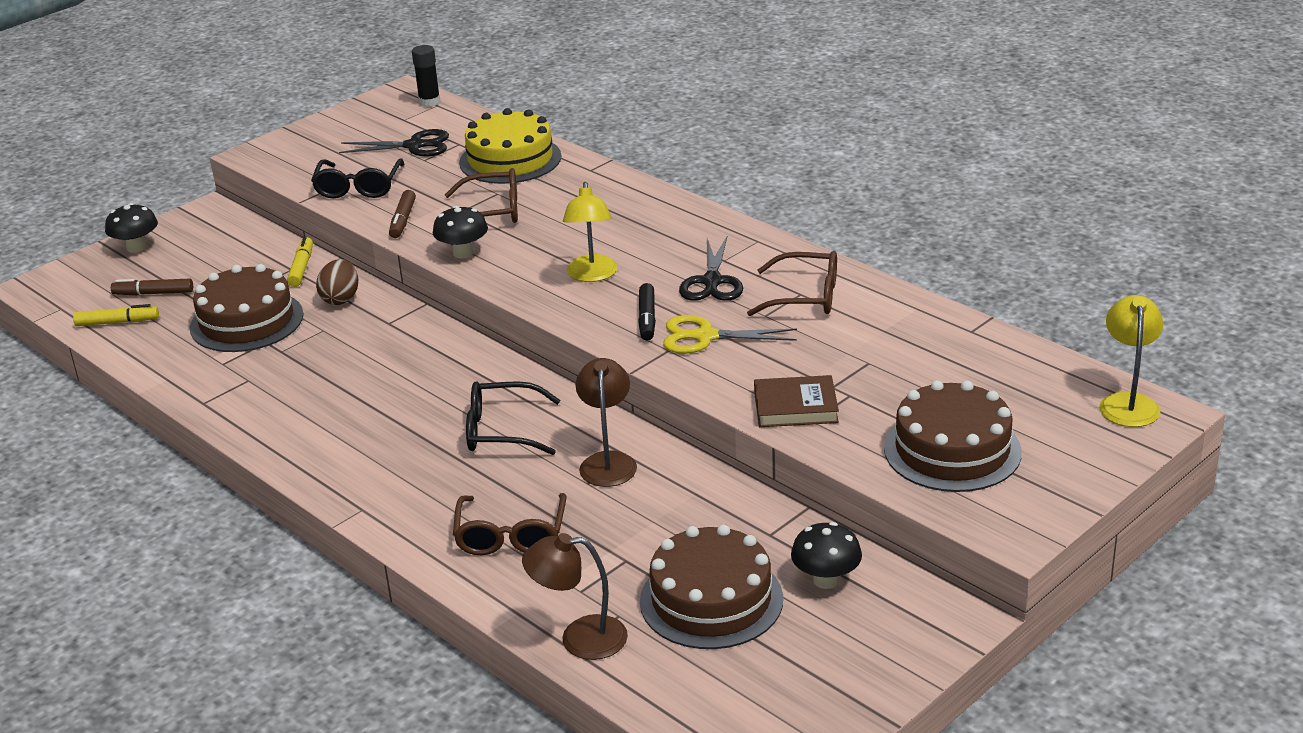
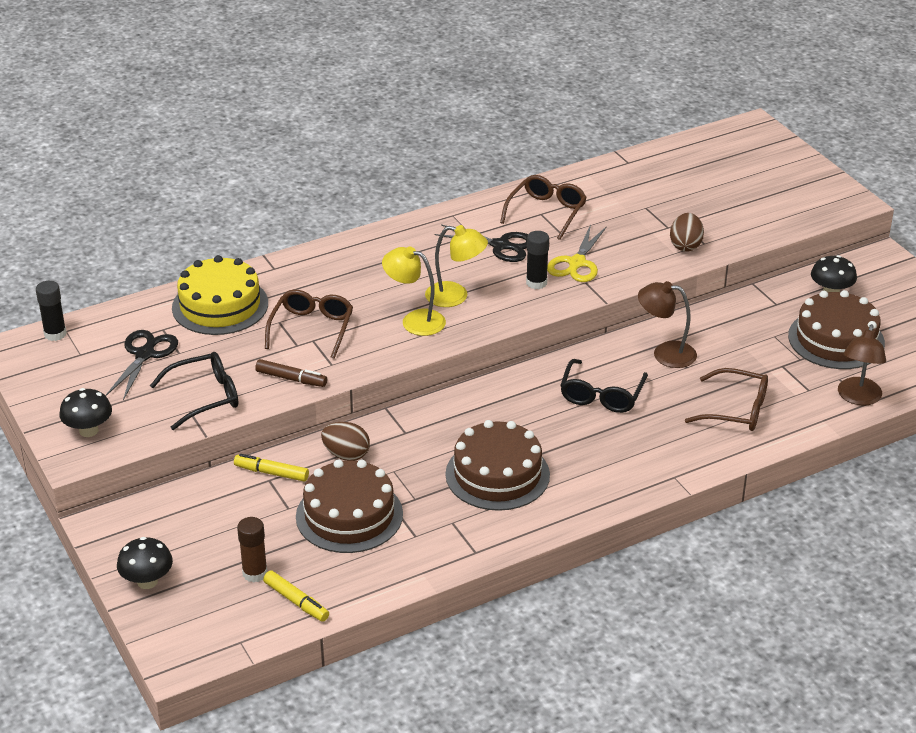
camera: 75 degrees left, 5 degrees up
(117, 322) = (296, 601): yellow marker -> yellow marker turned 120 degrees clockwise
(154, 293) = (255, 573): brown marker -> brown glue stick
(358, 187) = (205, 397): black glasses -> black glasses turned 45 degrees counterclockwise
(463, 253) = (374, 354): black mushroom -> black mushroom (88, 430)
(647, 318) = (536, 283): black marker -> black glue stick
(795, 407) = (685, 245): brown book -> brown egg
(952, 450) = (760, 201): brown cake -> brown cake (497, 474)
(1128, 402) = (737, 133): yellow lamp -> yellow lamp (415, 320)

